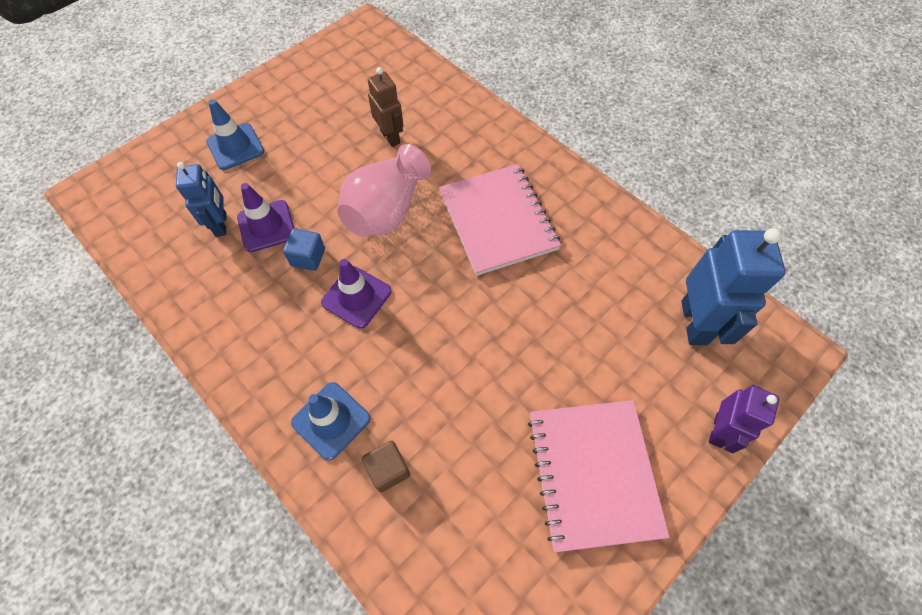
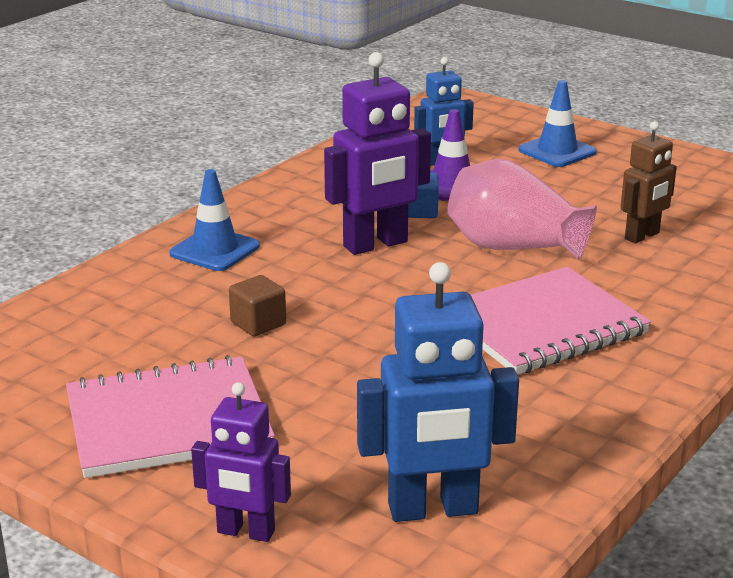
camera: 80 degrees right, 35 degrees down
(356, 297) = (376, 245): purple traffic cone -> purple robot
(388, 469) = (162, 287): brown cube -> brown cube (258, 324)

